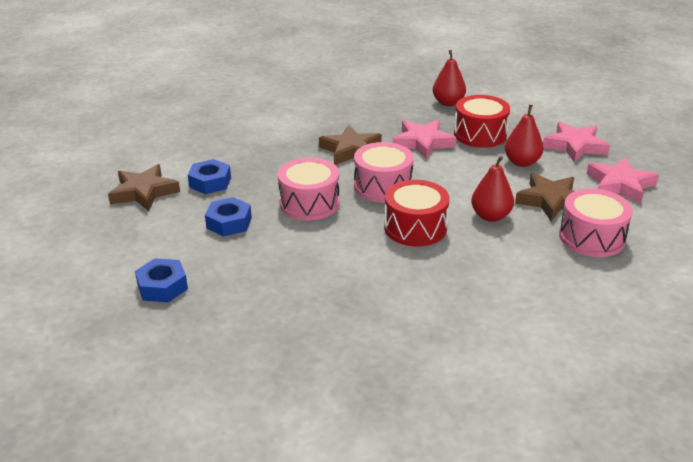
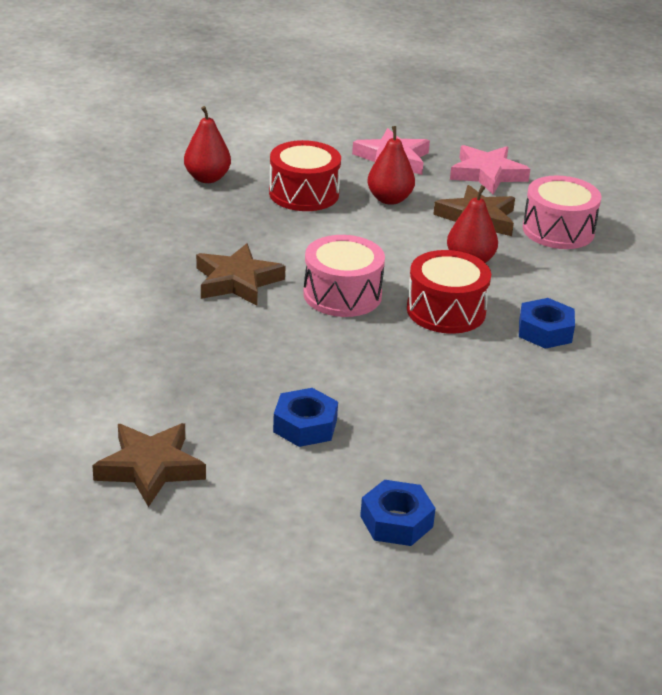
camera: 60 degrees left, 0 degrees up
(210, 182) = (189, 406): blue nut -> blue nut (545, 331)
(309, 203) = (324, 354): pink drum -> none
(423, 142) = (277, 232): pink star -> none

